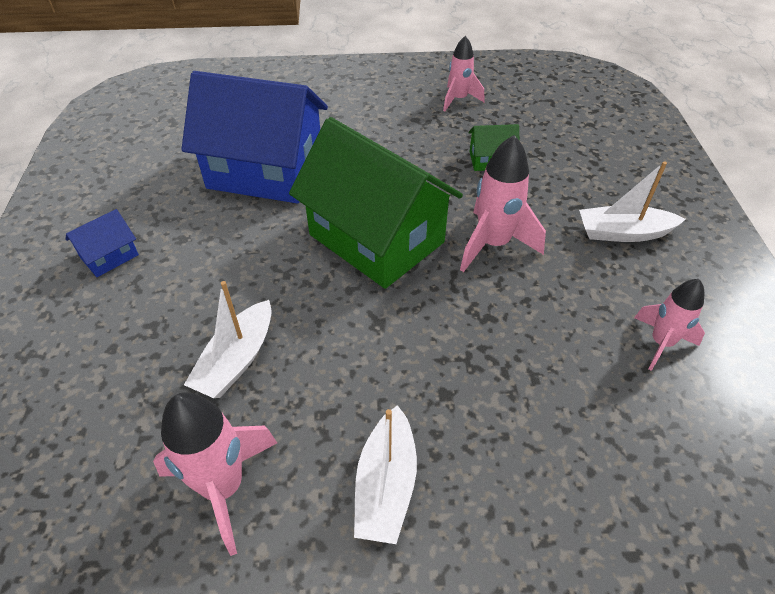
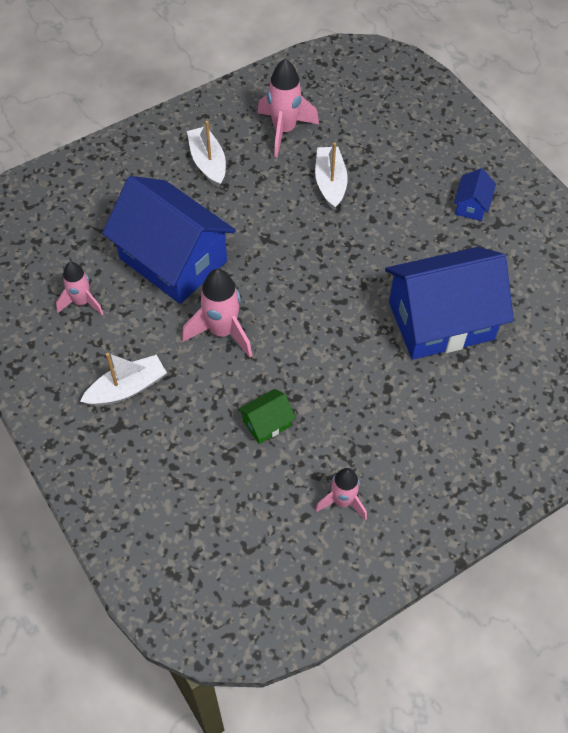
camera: 150 degrees right, 10 degrees up
(376, 238) = (309, 298): green house -> none
(516, 347) = (173, 260): none -> blue house

